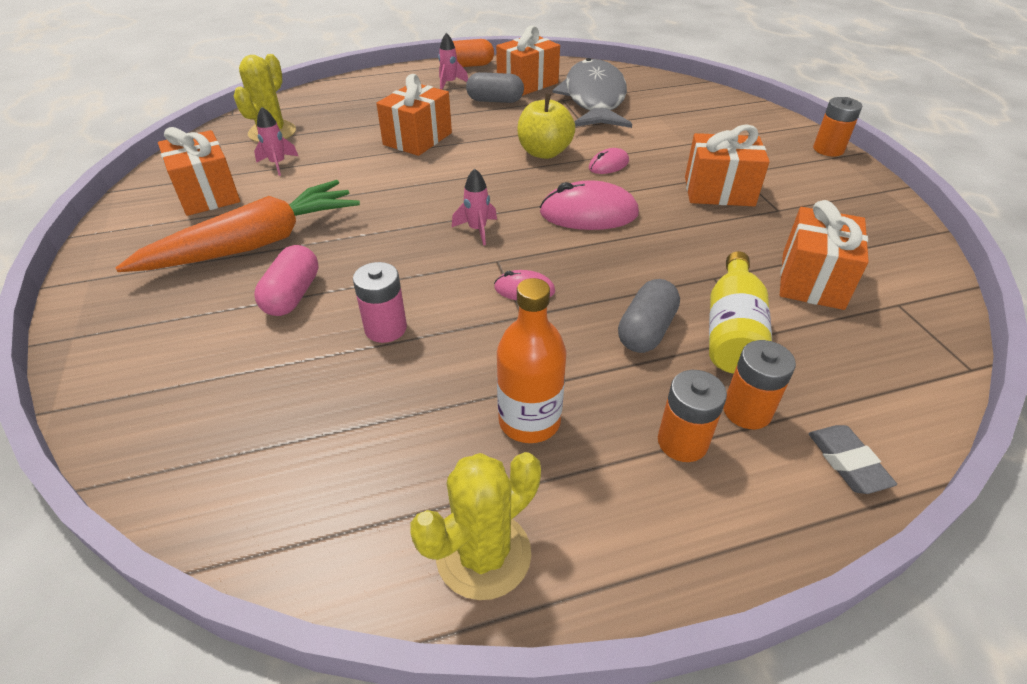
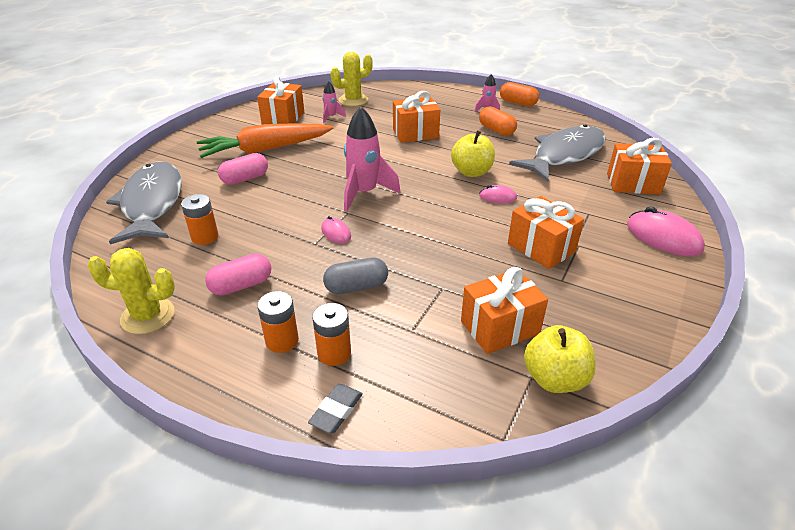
camera: 45 degrees right, 5 degrees down
(199, 412) = (152, 203): none -> grey fish
(254, 244) = (266, 149): orange carrot -> orange carrot turned 150 degrees clockwise
(385, 328) = (254, 213): pink battery -> none
(477, 230) = (364, 193): pink rocket -> pink rocket, size x1.98
(495, 100) = (496, 130): grey capsule -> orange capsule
(527, 83) = (536, 128): orange gift -> orange gift (633, 183)
(529, 421) = (241, 285): orange bottle -> pink capsule
(588, 213) = (435, 216): pink mouse -> pink mouse (663, 237)
(732, 331) = (398, 317): yellow bottle -> none
(828, 149) = (688, 268): orange battery -> orange battery (205, 237)
(911, 293) = (554, 379): none -> yellow apple

